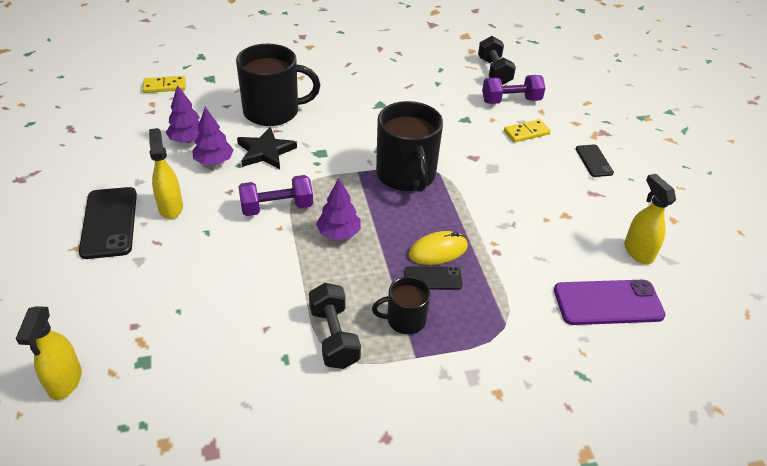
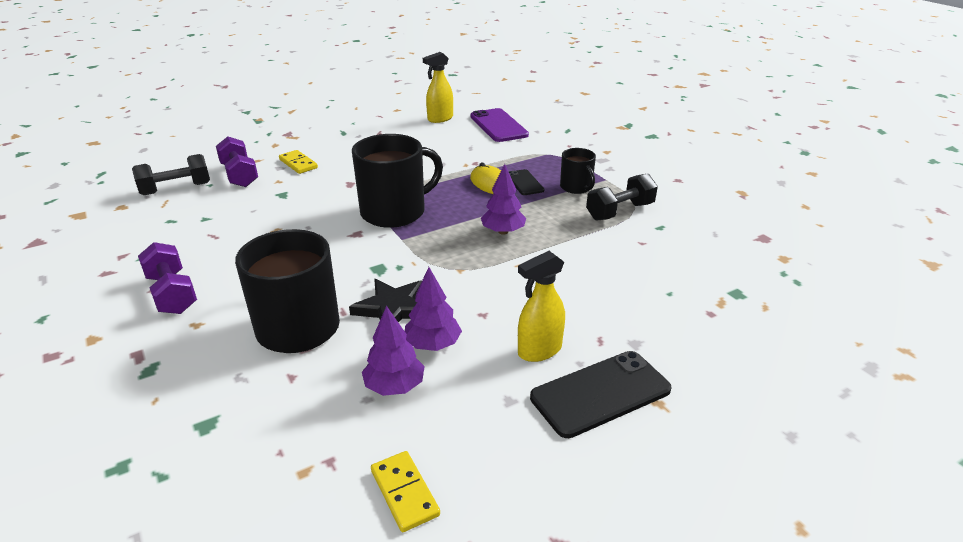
camera: 105 degrees left, 10 degrees down
(65, 382) = (803, 330): yellow spray bottle -> none
(164, 86) = (240, 478): yellow domino -> yellow domino (404, 493)
(277, 207) = (490, 274): purple dumbbell -> purple dumbbell (172, 294)
(593, 161) = (333, 136): black phone -> none

